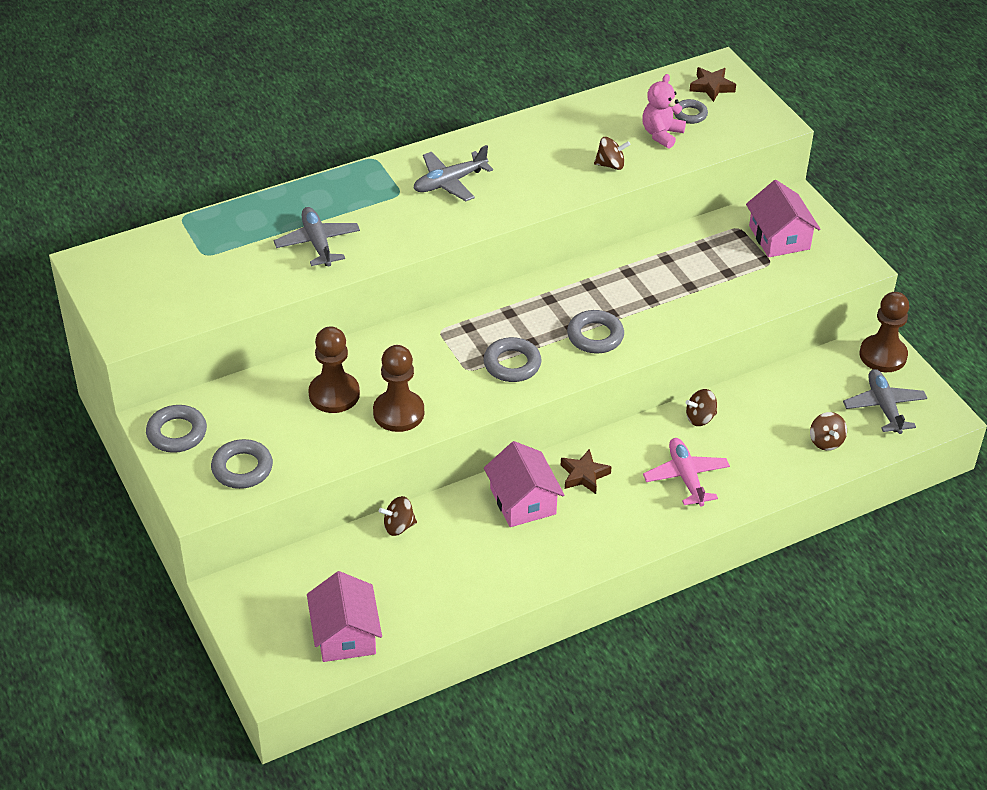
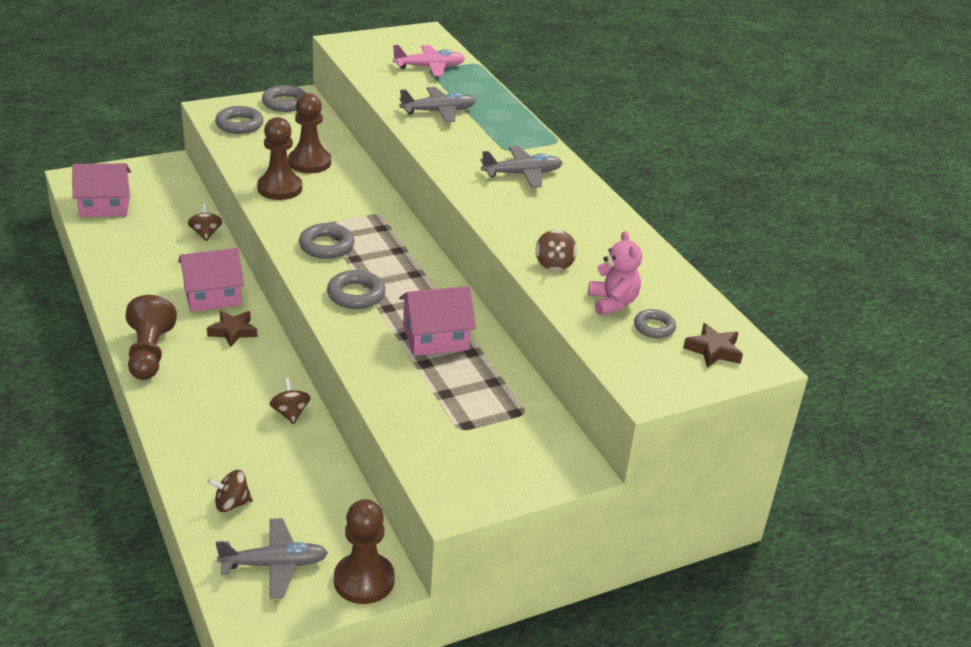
camera: 90 degrees right, 10 degrees down
(449, 182) = (522, 174): grey plane -> grey plane turned 105 degrees clockwise
(634, 534) = (149, 353): none -> brown pawn
(661, 134) = (612, 303): pink teddy bear -> pink teddy bear turned 45 degrees clockwise
(686, 477) = (210, 393): pink plane -> pink plane (429, 67)
(779, 237) = (506, 443): pink house -> pink house (435, 338)

